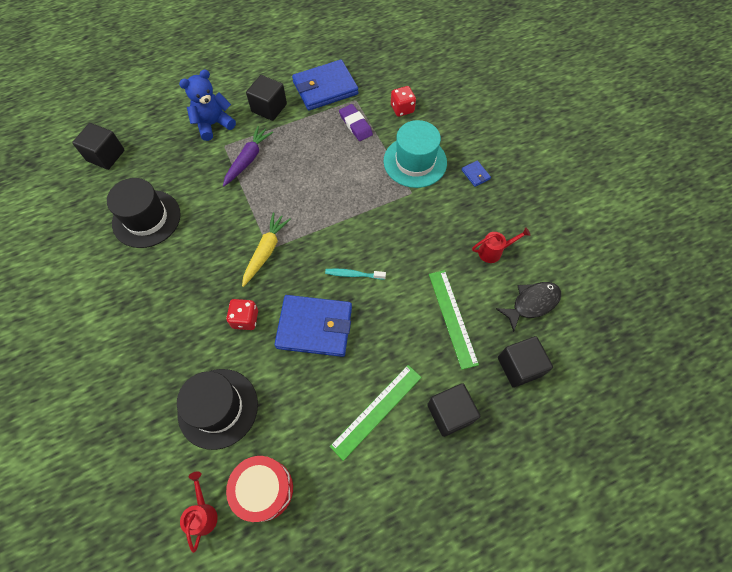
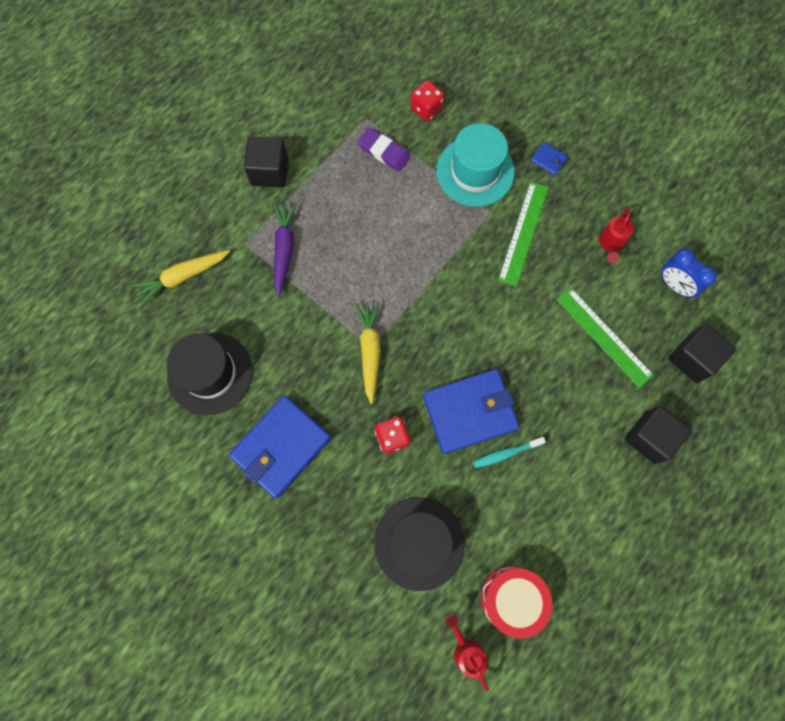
camera: 25 degrees left, 10 degrees up
(106, 155) = (108, 317): black cube -> none
(169, 150) = (183, 277): none -> yellow carrot
(213, 124) = (215, 221): blue teddy bear -> none
(325, 88) = (322, 117): blue wallet -> blue wallet (281, 447)
(353, 274) = (478, 335): turquoise toothbrush -> turquoise toothbrush (506, 453)
(376, 411) = (578, 469): green ruler -> green ruler (523, 233)
(493, 252) = (610, 244): red watering can -> red watering can turned 150 degrees clockwise
(532, 303) = (674, 285): black fish -> blue clock

